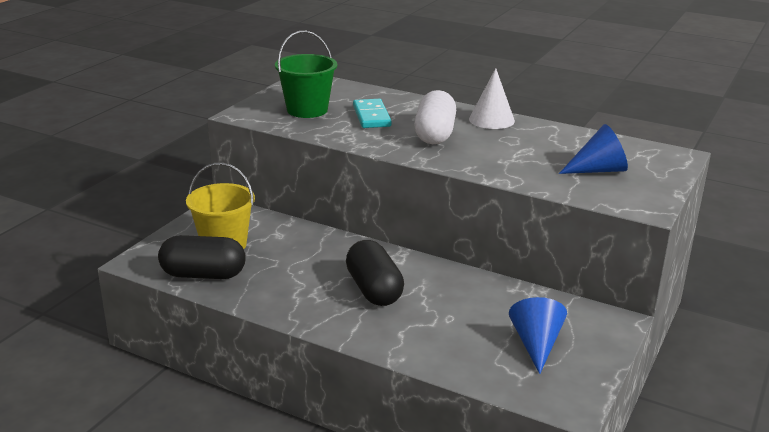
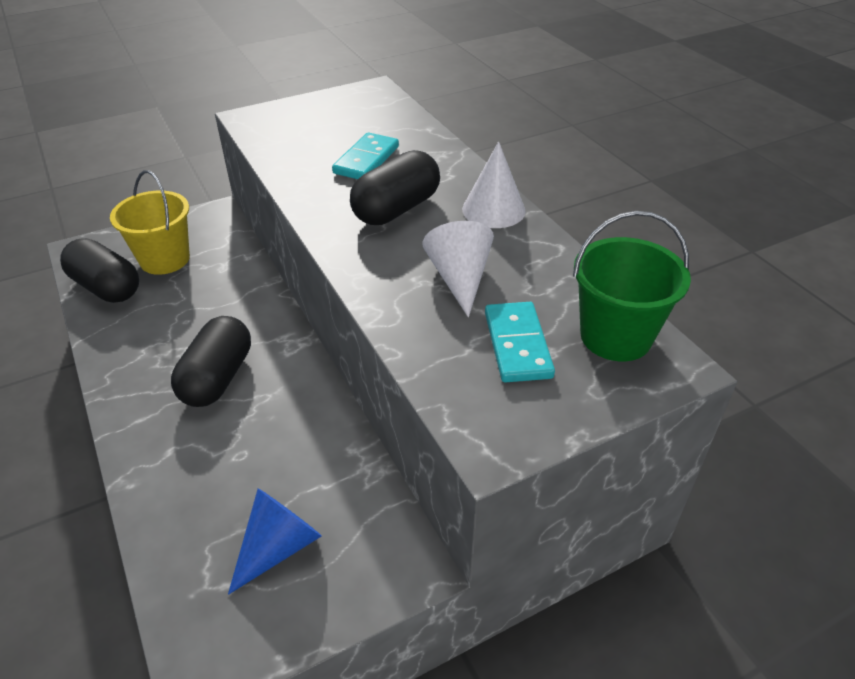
camera: 35 degrees right, 15 degrees up
(307, 110) = (315, 130): green bucket -> green bucket (615, 336)
(434, 134) = (396, 209): white capsule -> black capsule
(525, 154) = (459, 278): none -> white cone
(598, 170) = (517, 345): blue cone -> turquoise domino

